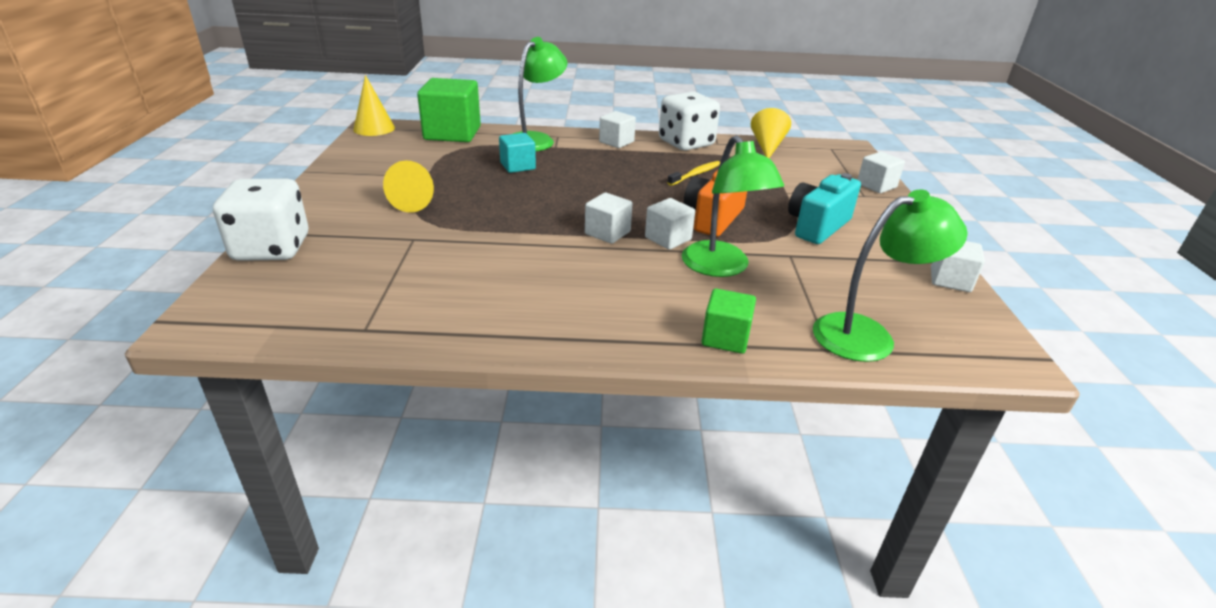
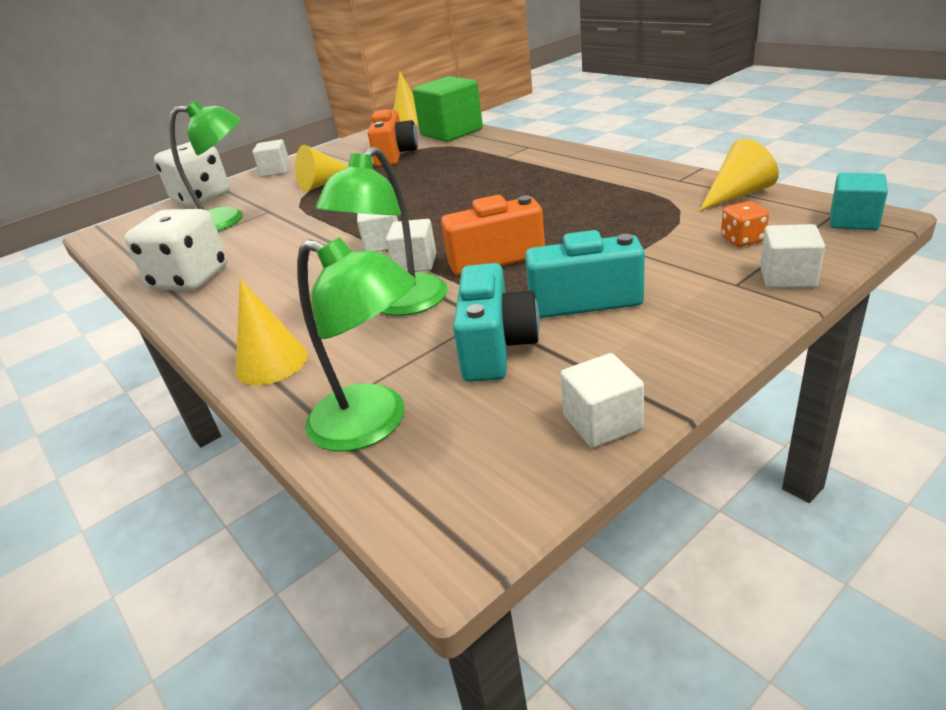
camera: 55 degrees right, 0 degrees up
(438, 162) = (395, 155): none -> orange camera
(517, 166) = (440, 169): turquoise cube -> turquoise cube (853, 221)
(536, 139) = (503, 147): green lamp -> green lamp (228, 220)
(616, 142) = (569, 161): white cube -> white cube (275, 171)
(686, 143) = (640, 174): white dice -> white dice (190, 279)
(696, 174) = (577, 209): yellow toothbrush -> none
(725, 338) = (271, 363): green cube -> yellow cone
(820, 171) = (742, 239): none -> orange dice
(832, 268) = (496, 347): none -> turquoise camera

